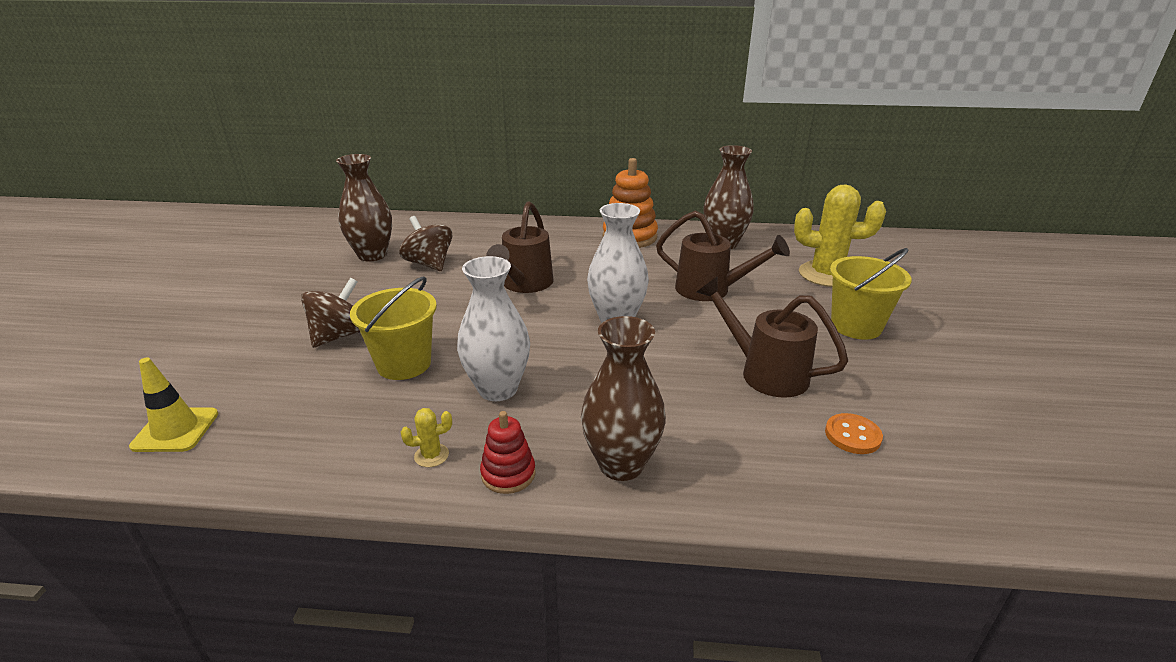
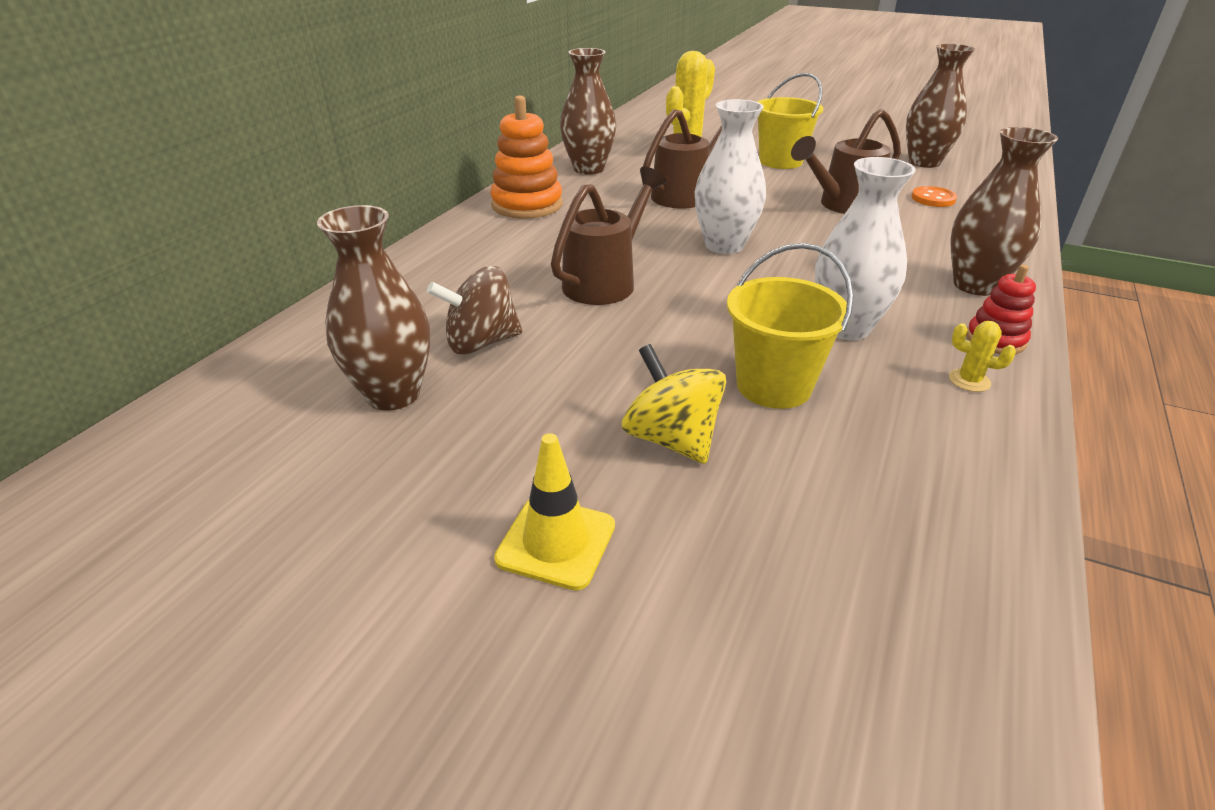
camera: 70 degrees left, 5 degrees up
(175, 430) = (916, 623): yellow traffic cone -> yellow traffic cone (556, 542)
(339, 335) = (671, 439): brown spinning top -> yellow spinning top
(431, 455) = (969, 380): yellow cactus -> yellow cactus turned 60 degrees counterclockwise
(524, 284) = (605, 281): brown watering can -> brown watering can turned 90 degrees counterclockwise
(987, 427) = (924, 162): none -> brown vase

